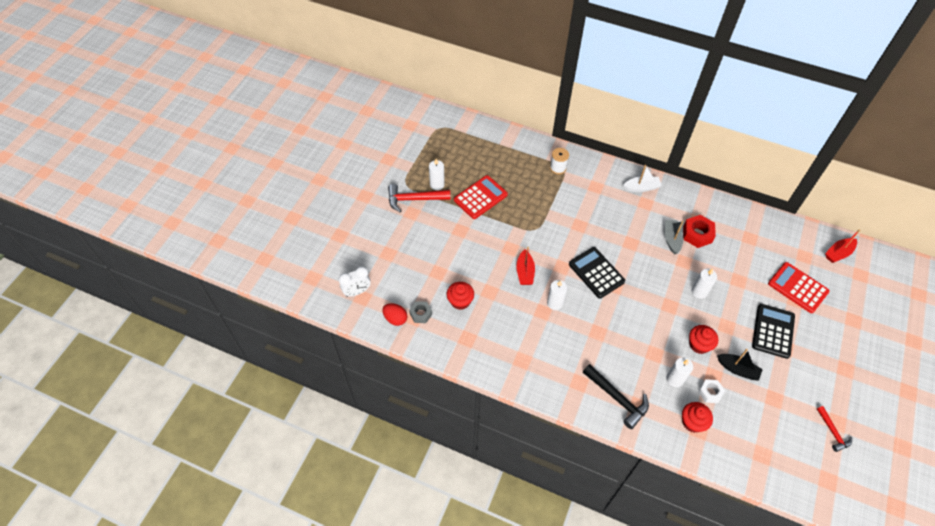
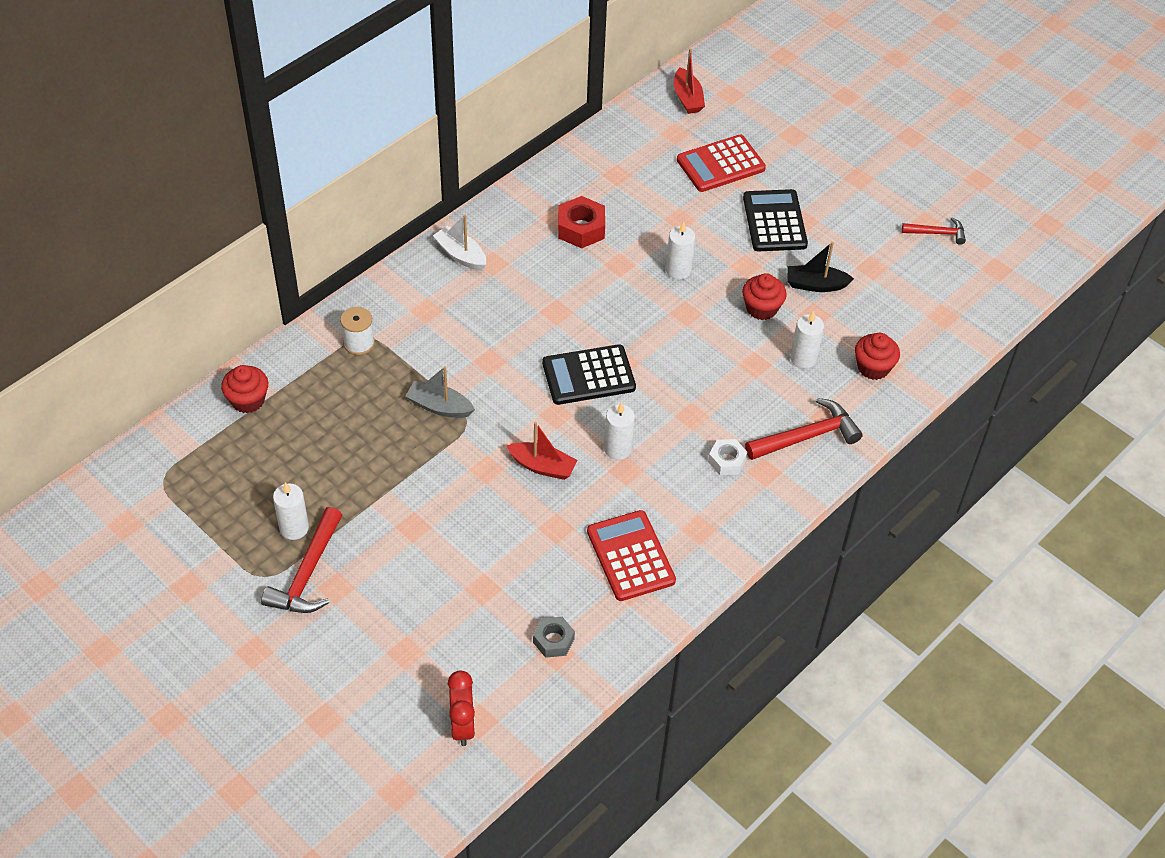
camera: 70 degrees left, 5 degrees down
(357, 291) = (462, 725): white clock -> red clock
(395, 319) = (546, 681): red egg -> none
(460, 301) = (555, 575): red cupcake -> red cupcake (248, 400)
(480, 197) = (360, 473): red calculator -> red calculator (630, 556)
(617, 398) = (807, 436): black hammer -> red hammer
(641, 187) = (461, 255): white boat -> white boat turned 60 degrees counterclockwise
(671, 239) = (574, 261): grey boat -> grey boat (439, 406)
(710, 393) = (838, 329): white nut -> white nut (727, 461)
(737, 369) = (815, 285): black boat -> black boat turned 135 degrees counterclockwise
(773, 331) = (774, 221): black calculator -> black calculator turned 45 degrees clockwise

